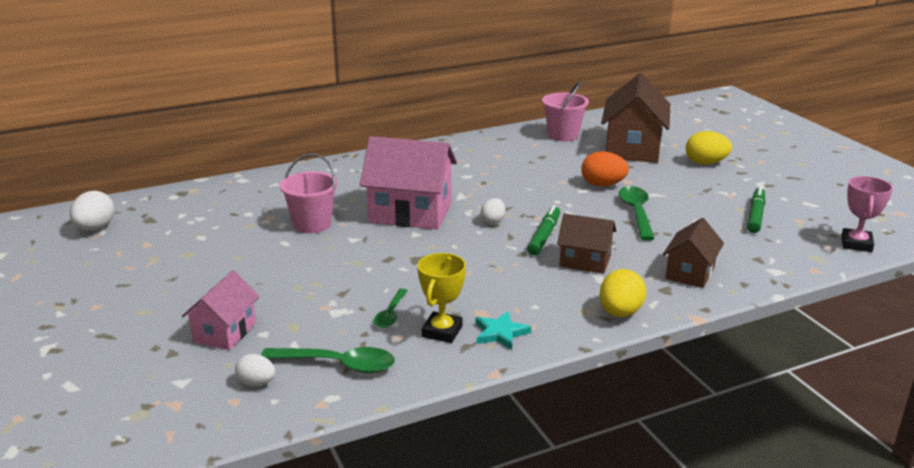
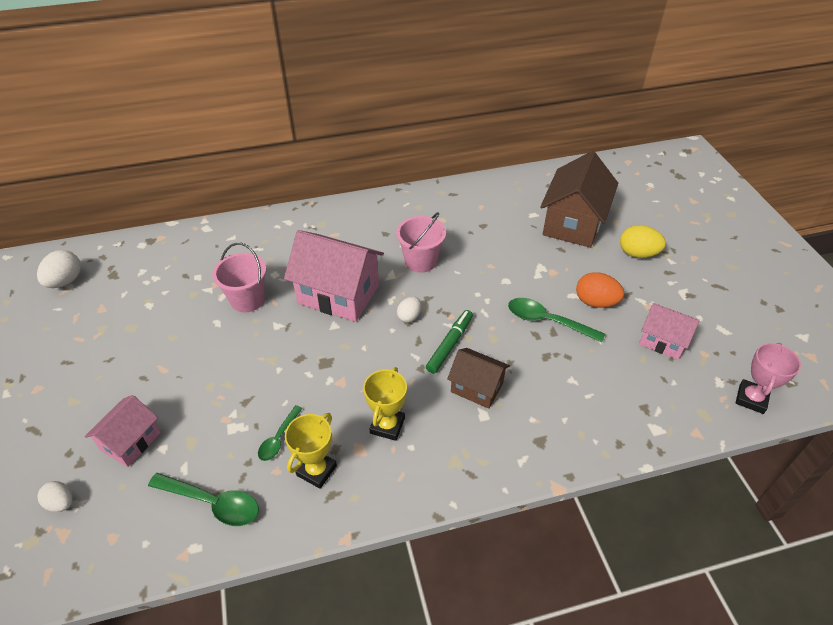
camera: 10 degrees right, 20 degrees up
(256, 383) = (137, 516): white egg -> white egg (61, 503)
(500, 333) = (368, 481): turquoise star -> none
(503, 294) = (387, 425): none -> yellow trophy
(563, 135) = (512, 196): pink bucket -> pink bucket (420, 261)
(602, 185) = (527, 275): orange egg -> orange egg (595, 302)
(620, 313) = (486, 469): yellow egg -> none
(636, 212) = (547, 321): green spoon -> green spoon turned 75 degrees counterclockwise
(690, 273) = (571, 419): brown house -> none
(755, 215) = (662, 341): green marker -> pink house

